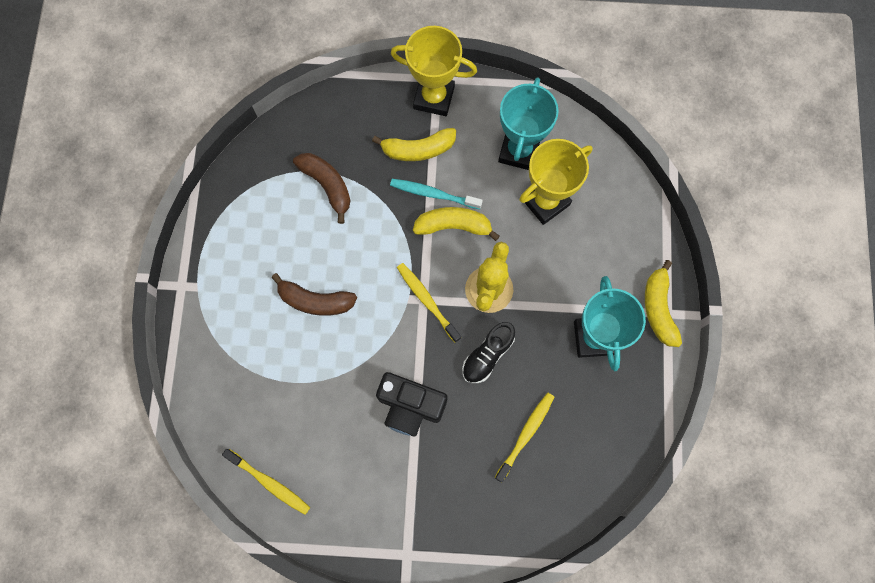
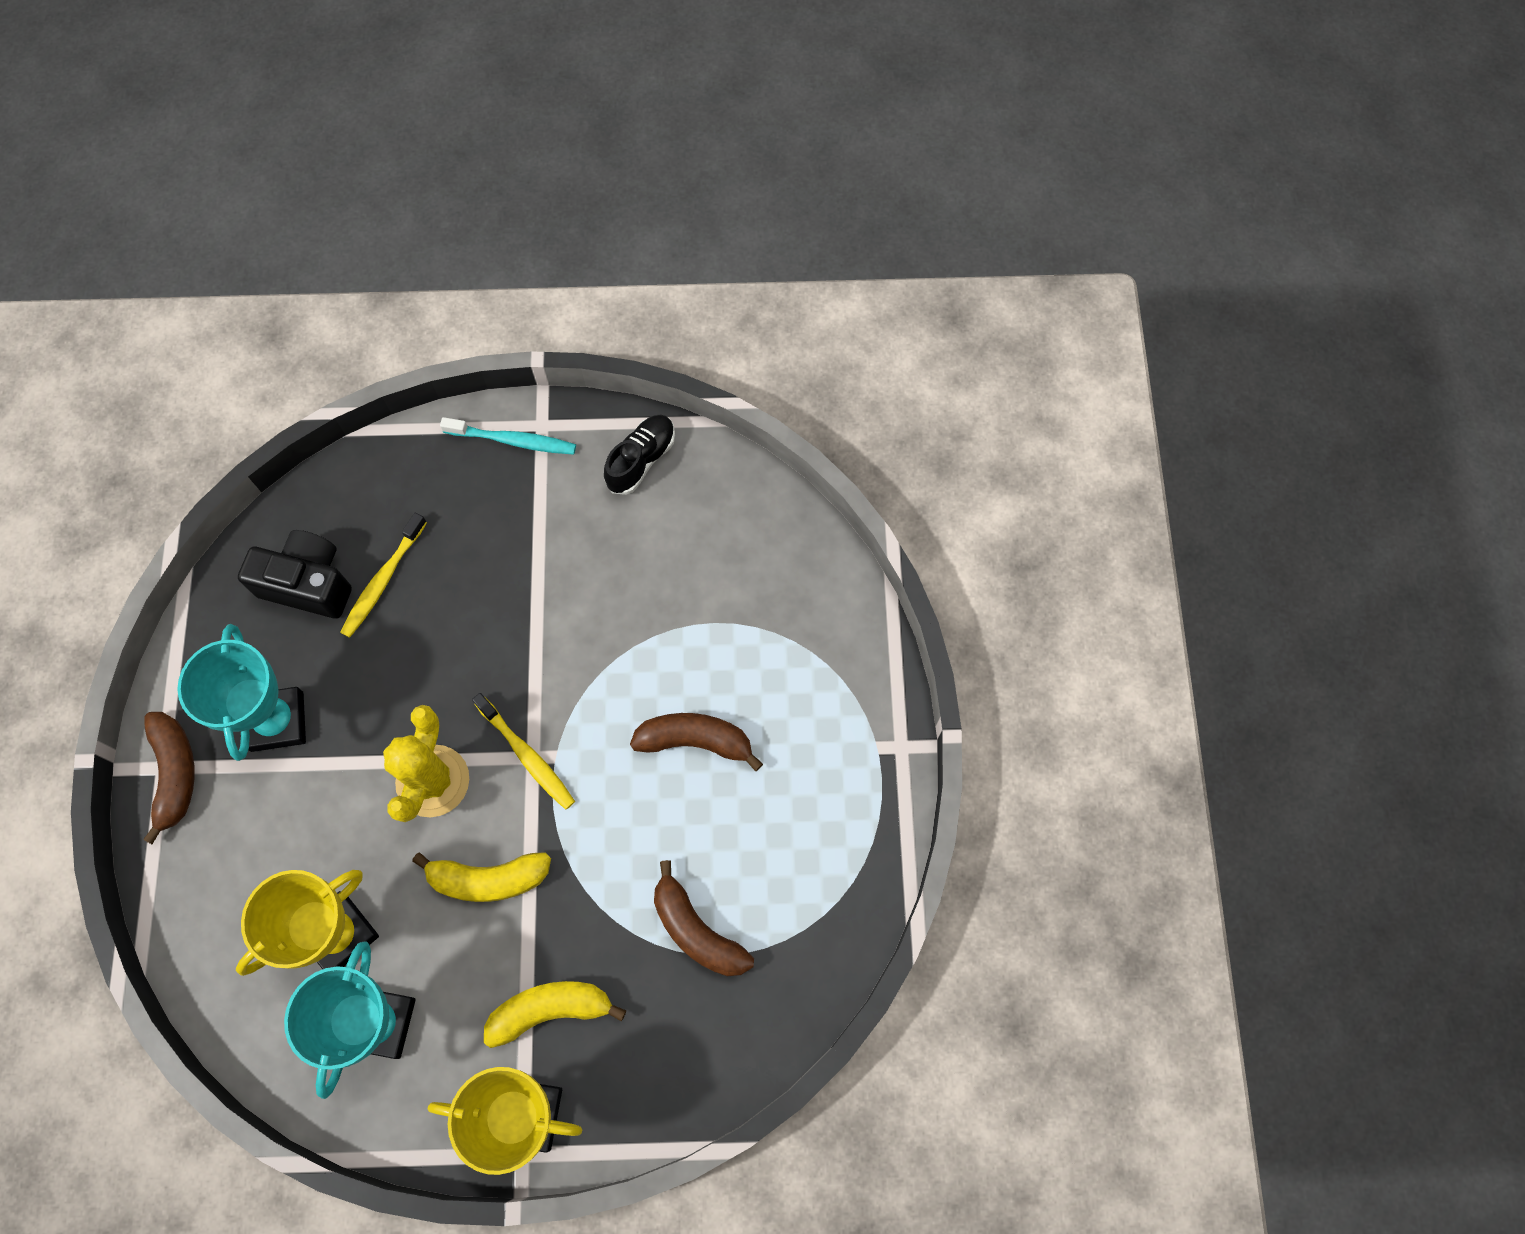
camera: 175 degrees right, 5 degrees down
(269, 483) = (730, 493): yellow toothbrush -> none
(410, 406) = (545, 604): black camera -> black camera (308, 584)
(433, 194) = (522, 931): turquoise toothbrush -> turquoise toothbrush (513, 440)
(487, 355) = (435, 683): black shoe -> black shoe (641, 460)
(658, 308) = (175, 774): yellow banana -> brown banana

